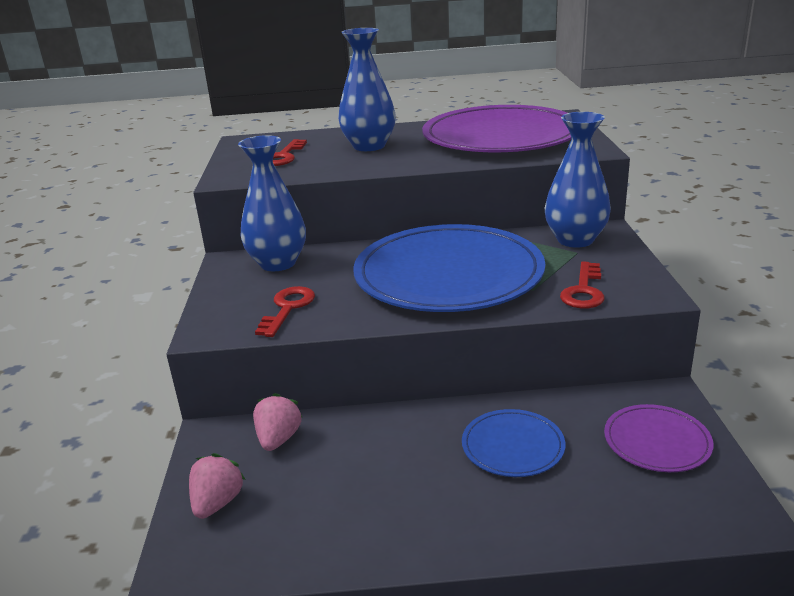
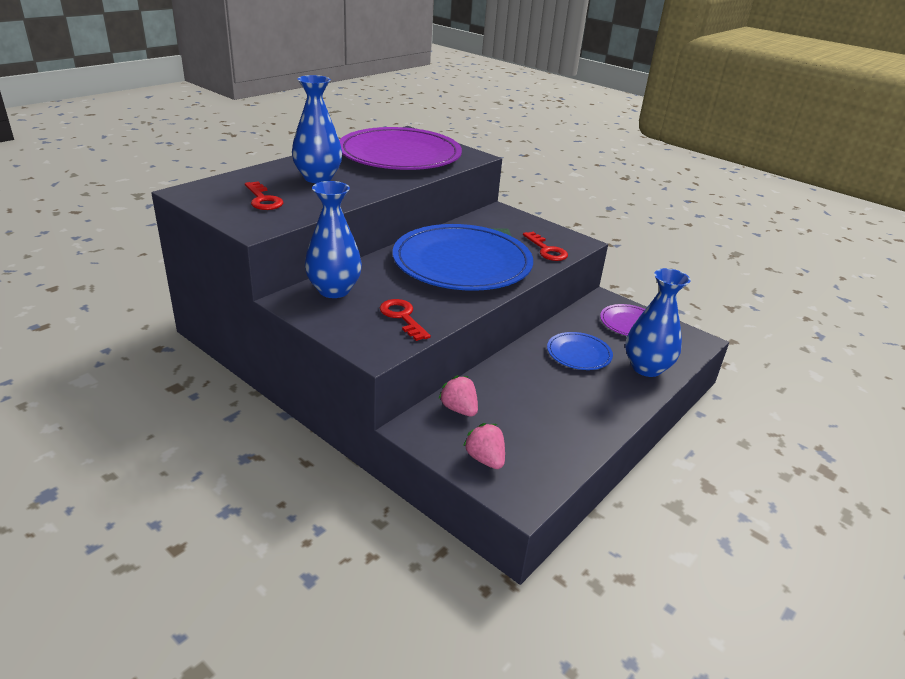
camera: 50 degrees left, 5 degrees up
(575, 240) = (494, 220): blue vase -> blue vase (646, 368)

